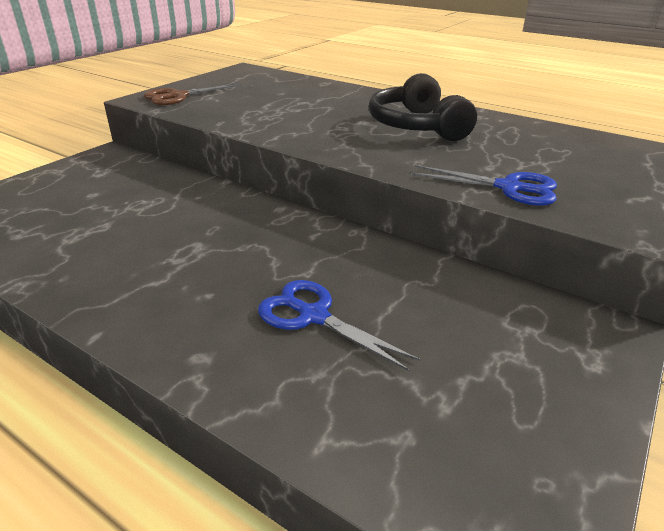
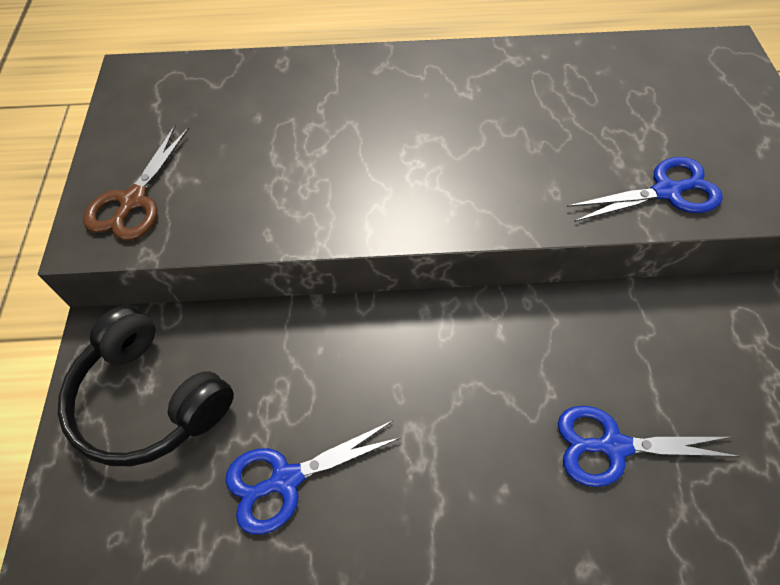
camera: 35 degrees left, 25 degrees up
(102, 229) = (285, 479): none -> blue scissors
(416, 126) = (484, 116): black headphones -> black headphones (150, 399)

